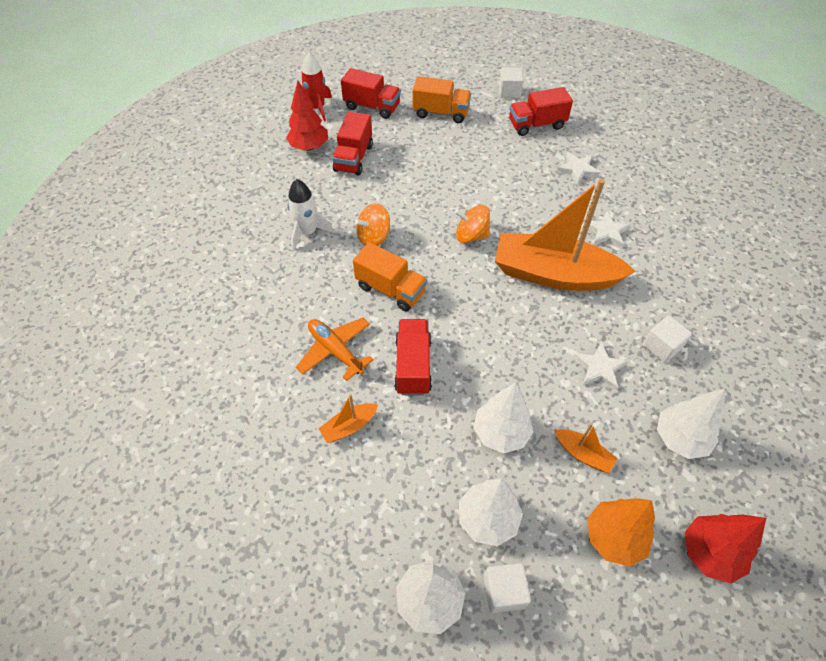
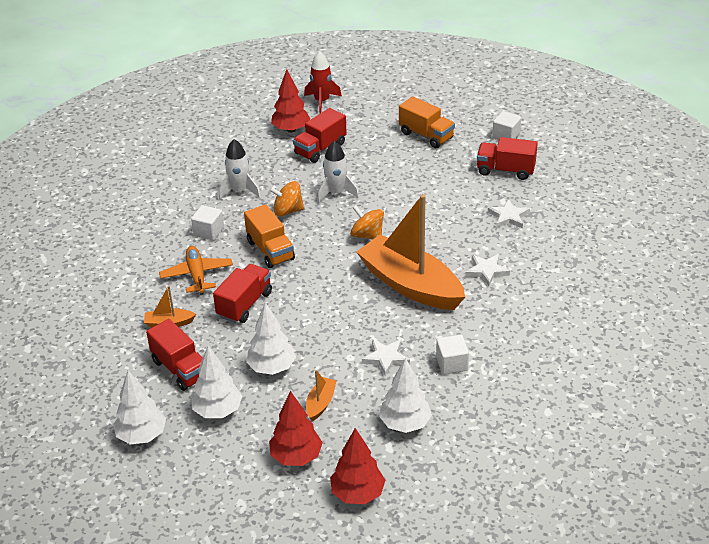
camera: 30 degrees right, 15 degrees down
(372, 107) = (369, 113): red truck -> red truck (180, 369)
(406, 200) = (336, 193): none -> white rocket
(504, 591) = (193, 452): white cube -> white cube (209, 232)
(583, 454) = (320, 403): orange boat -> orange boat turned 135 degrees counterclockwise
(614, 537) = (296, 457): orange tree -> red tree

